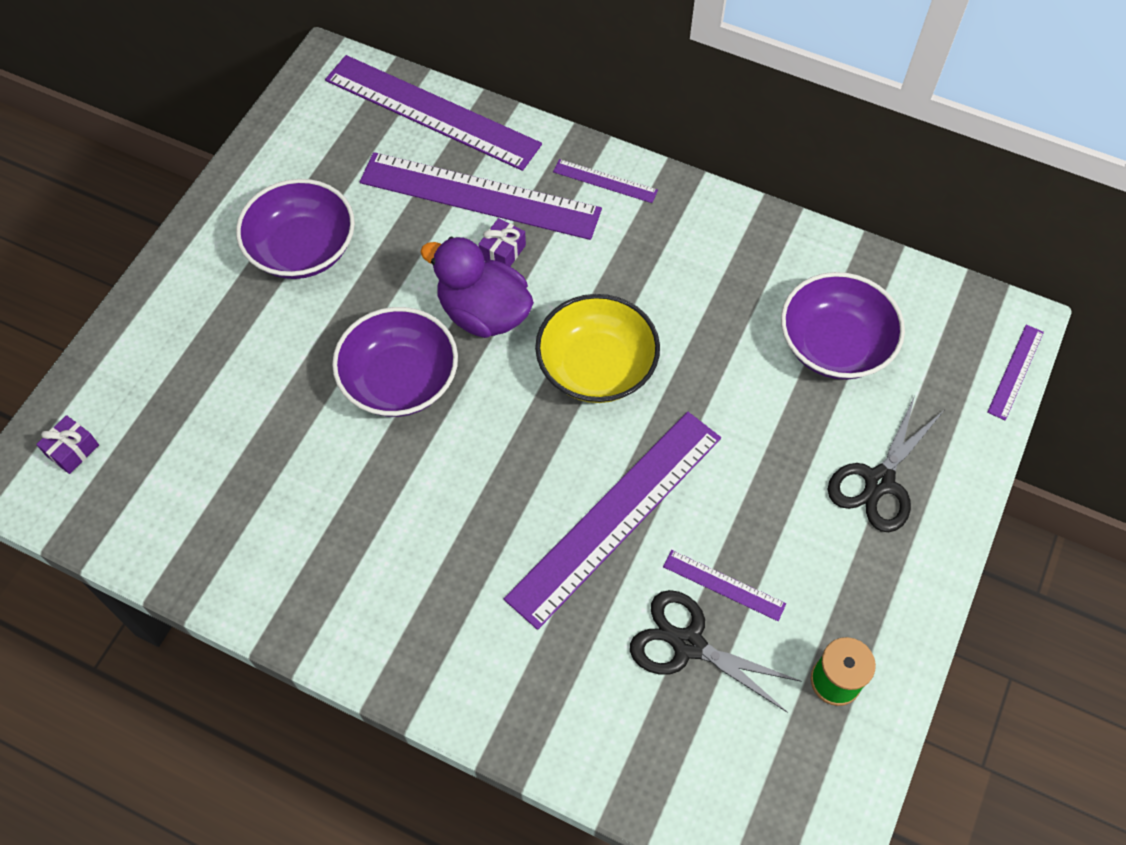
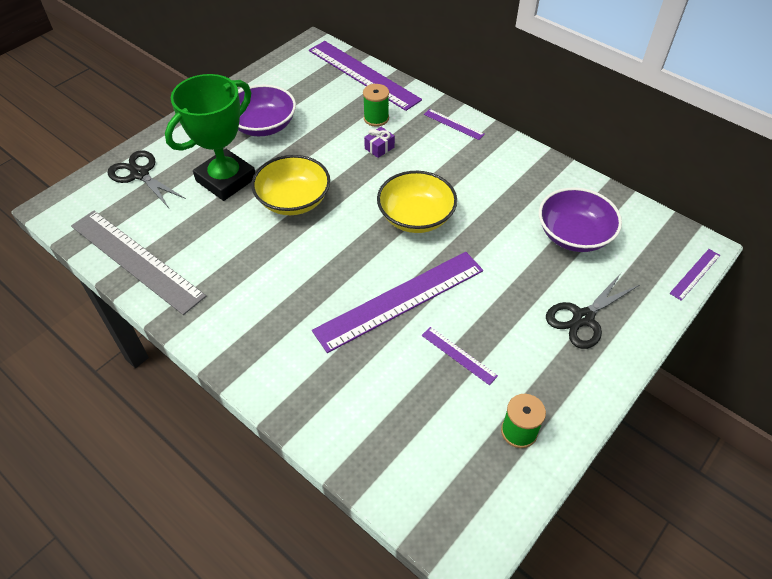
camera: 15 degrees right, 10 degrees down
(72, 450) = (92, 198): purple gift -> none
(192, 546) = (136, 260): none -> grey ruler
(279, 366) = (226, 179): none -> green trophy
(400, 380) = (293, 200): purple bowl -> yellow bowl
(480, 195) = (376, 118): purple ruler -> green spool
(483, 313) = (356, 176): purple duck -> none
(688, 644) = (423, 385): black scissors -> black scissors (140, 174)

